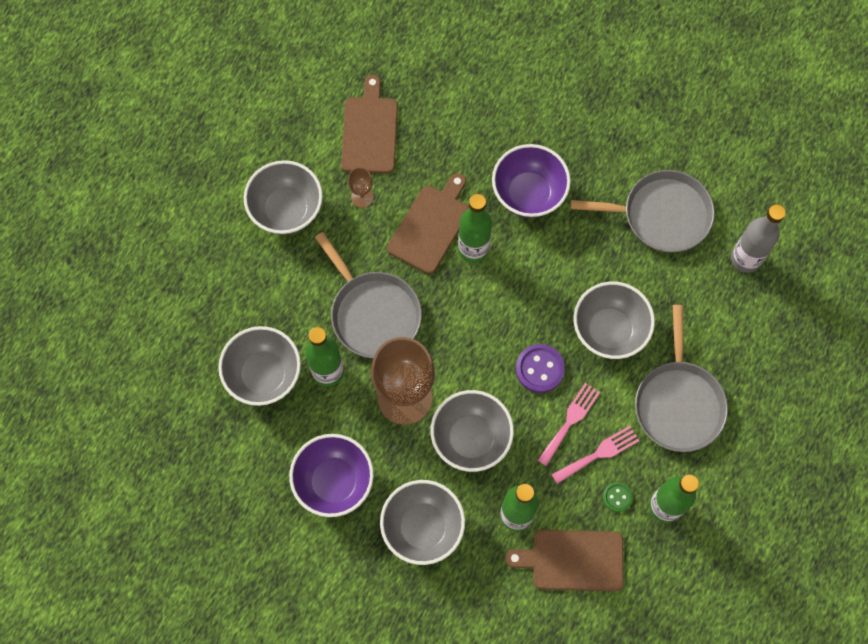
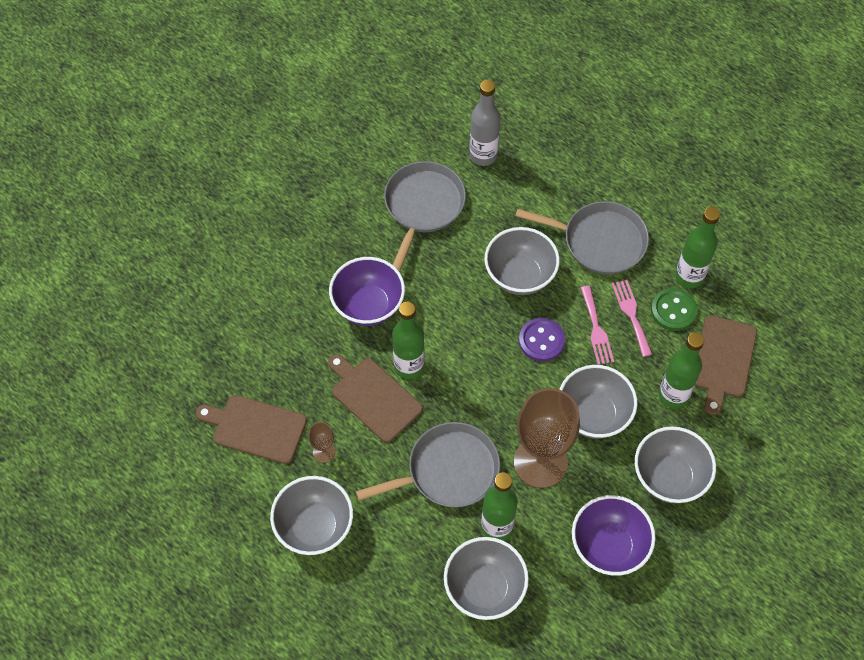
camera: 75 degrees left, 10 degrees down
(570, 421) = (596, 329): pink fork -> pink fork turned 150 degrees counterclockwise
(617, 497) = (673, 310): green button -> green button, size x1.69

